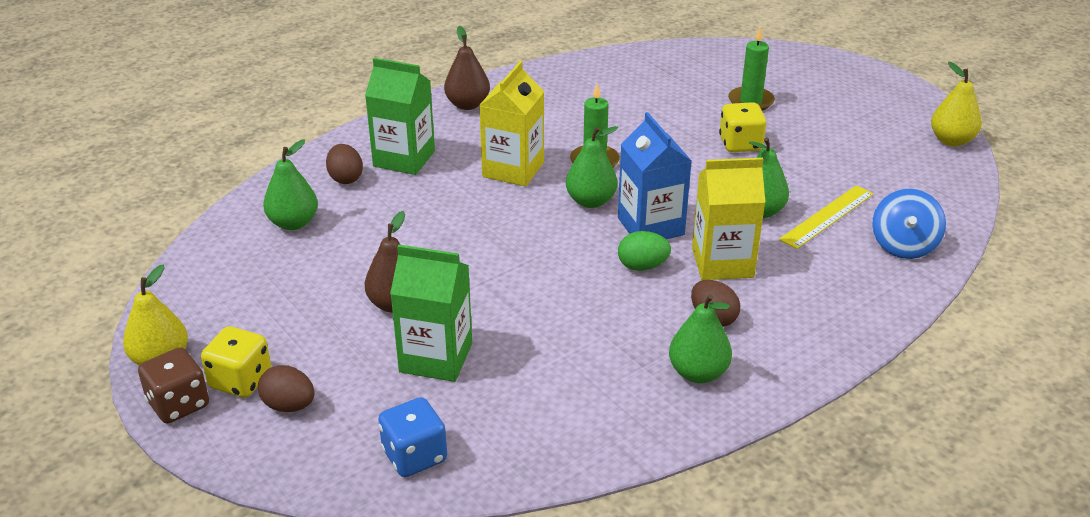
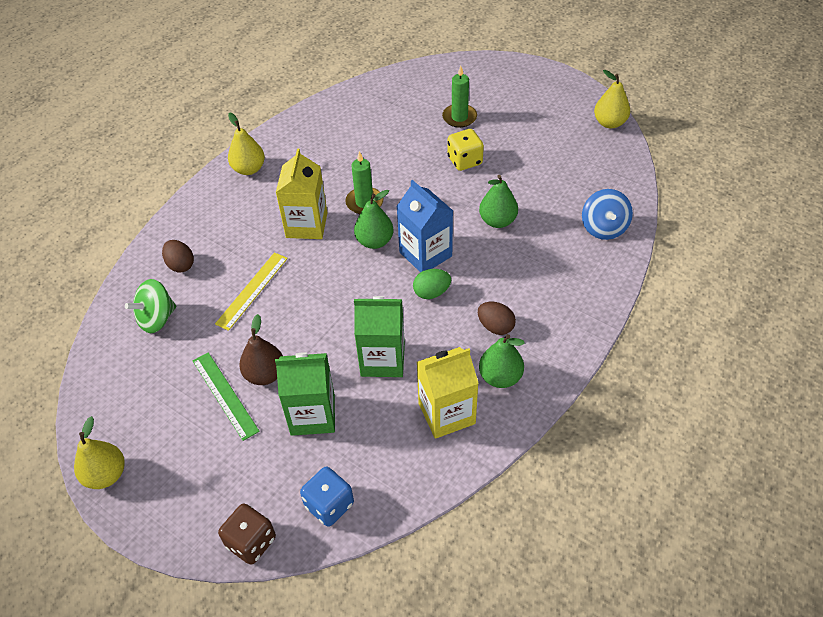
camera: 15 degrees left, 15 degrees up
(179, 404) = (137, 511): brown dice -> brown dice (251, 542)
(241, 381) = (176, 476): yellow dice -> none
(289, 406) = (221, 488): brown egg -> none
(293, 223) = (157, 319): green pear -> green spinning top
(338, 314) = (225, 395): none -> green ruler
(404, 159) = (219, 234): green carton -> green carton (382, 359)
(467, 105) = (249, 169): brown pear -> yellow pear
(722, 263) = (486, 275): yellow carton -> yellow carton (446, 413)
(827, 216) = (545, 214): yellow ruler -> yellow ruler (252, 290)

